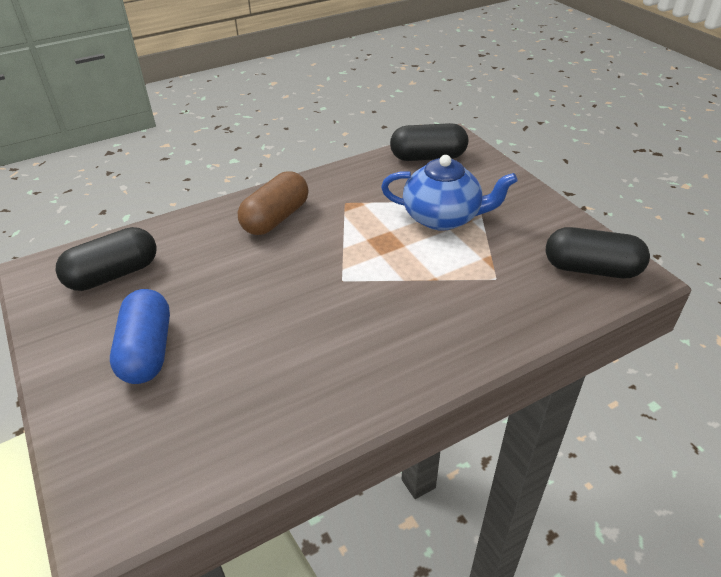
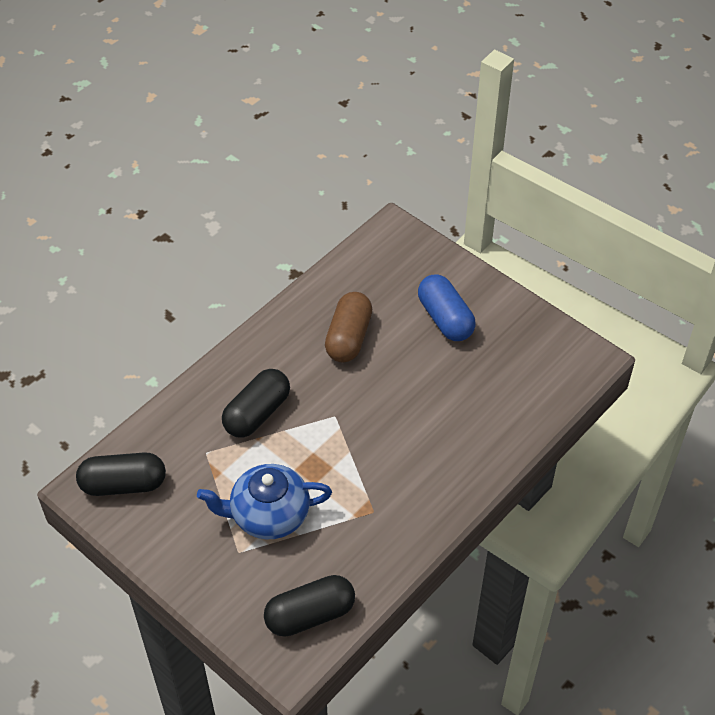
camera: 160 degrees right, 10 degrees up
(113, 274) = (525, 370): black capsule -> black capsule (257, 413)
(276, 218) = (429, 469): brown capsule -> brown capsule (348, 337)

